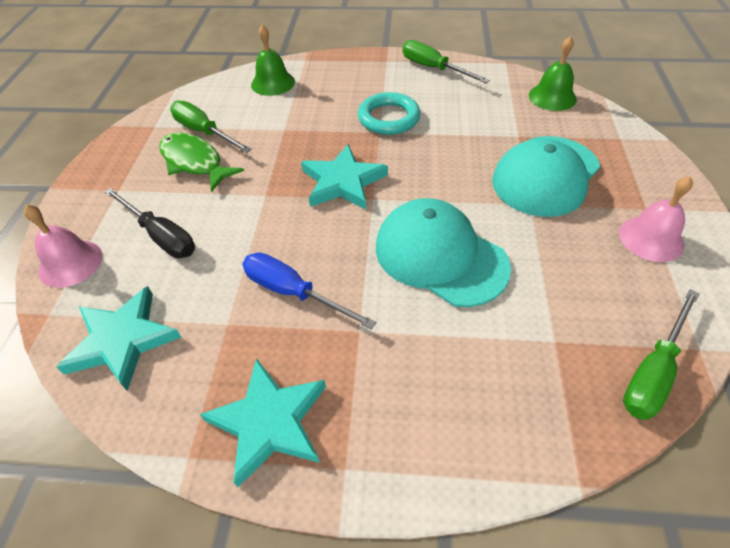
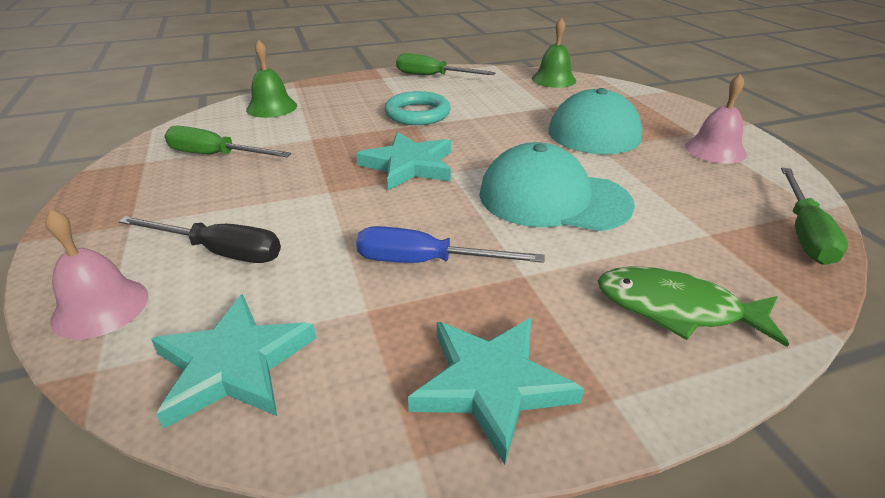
camera: 25 degrees left, 15 degrees down
(194, 162) = (220, 181): green fish -> green fish (676, 309)

